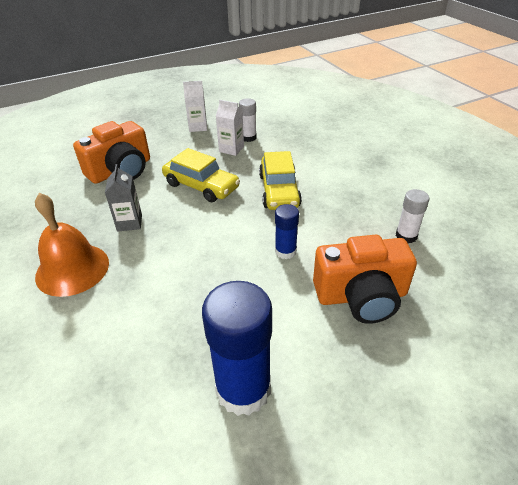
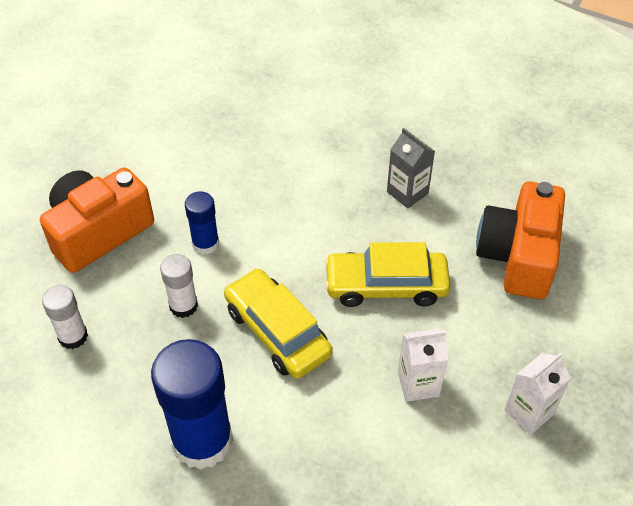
camera: 145 degrees right, 10 degrees up
(72, 269) = (397, 124): orange bell -> none
(243, 389) = (159, 115): blue glue stick -> blue glue stick (202, 441)
(248, 137) = (419, 430): white glue stick -> white glue stick (183, 306)

